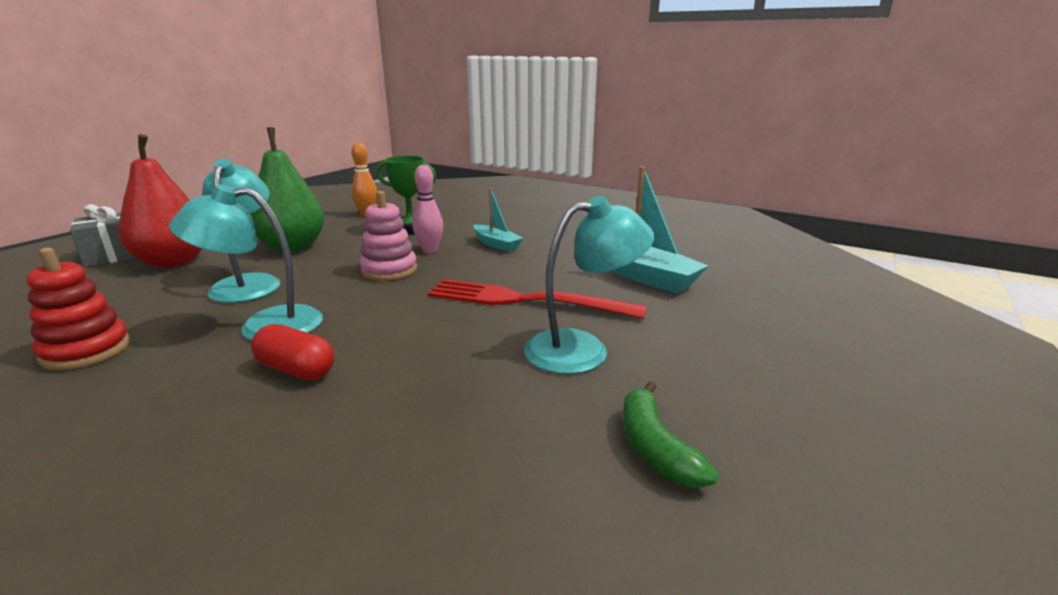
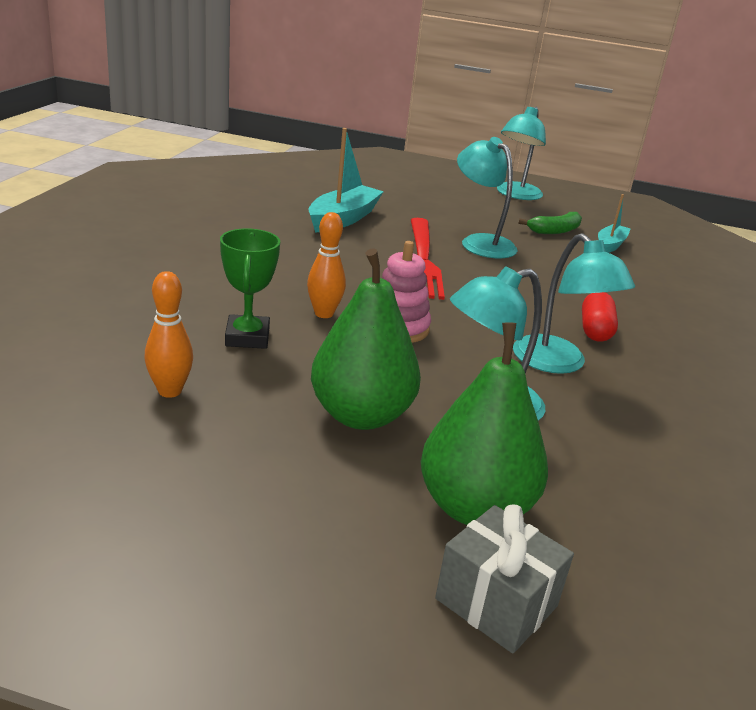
camera: 110 degrees left, 5 degrees up
(86, 350) = (678, 442): red stacking toy -> none
(173, 262) = (474, 508): red pear -> green pear
(429, 250) = (324, 314): pink bowling pin -> orange bowling pin
(496, 244) = (287, 278): turquoise boat -> turquoise boat (610, 245)
(876, 454) = (516, 195): none -> turquoise lamp

